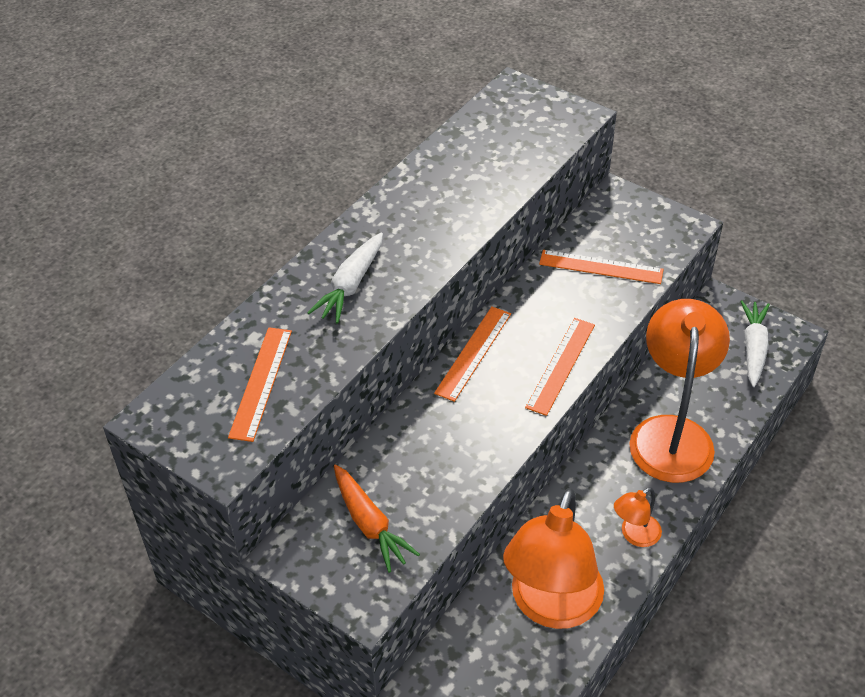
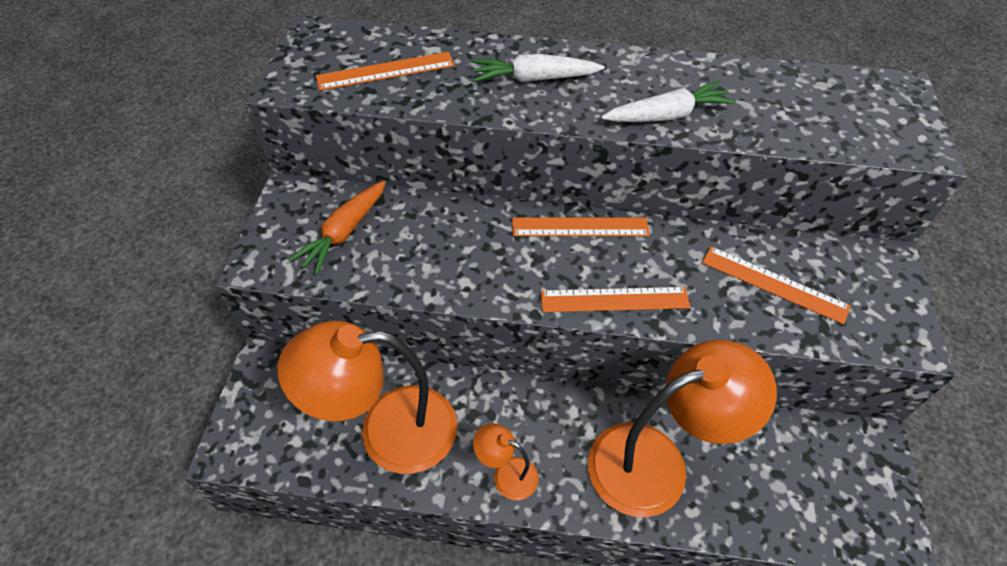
camera: 60 degrees right, 5 degrees up
(601, 267) = (774, 284): orange ruler -> orange ruler turned 45 degrees counterclockwise
(753, 348) = (838, 504): white carrot -> white carrot (667, 115)

